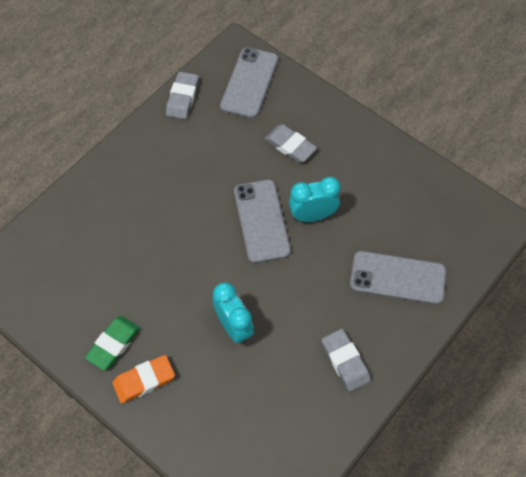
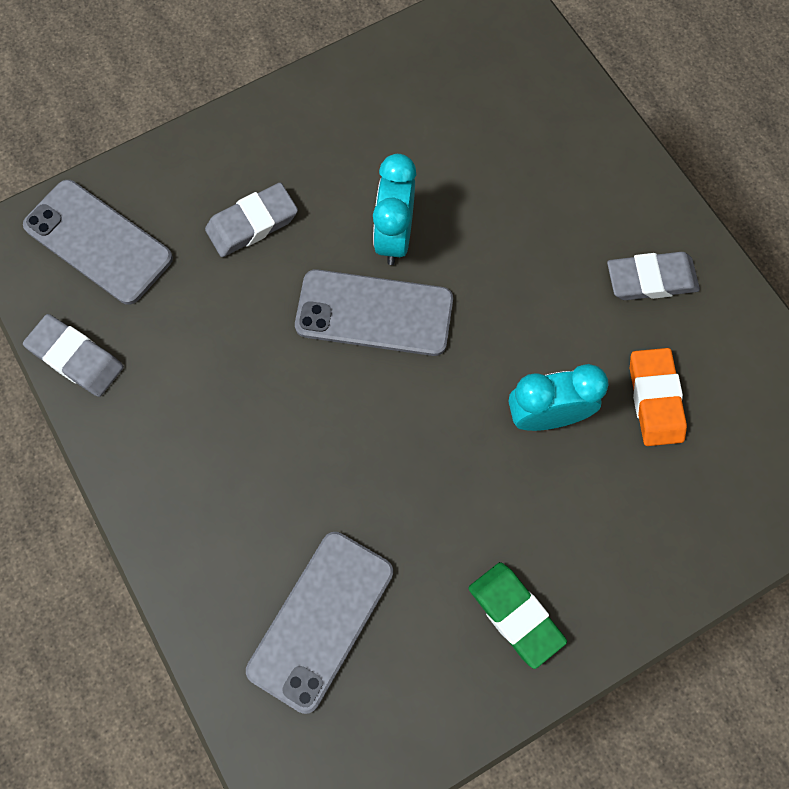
camera: 70 degrees left, 10 degrees up
(144, 380) = (595, 583): orange eraser -> orange eraser (655, 399)
(397, 278) = (542, 162): grey phone -> grey phone (321, 620)

